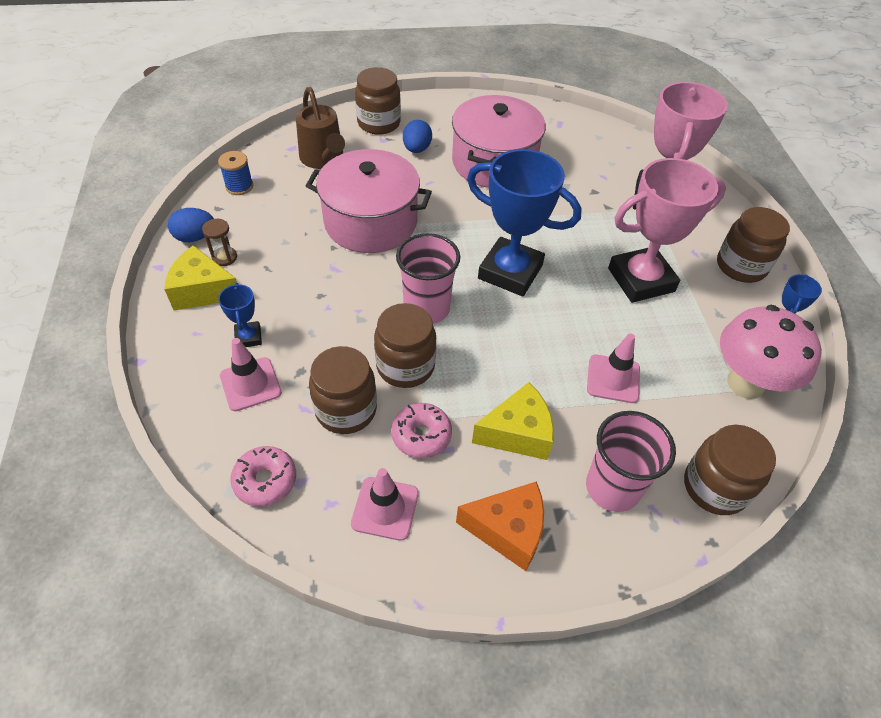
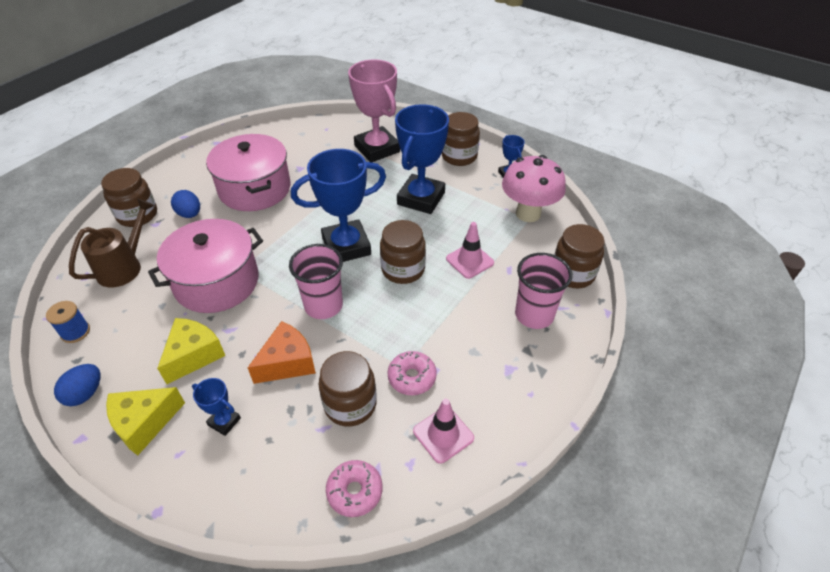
camera: 45 degrees left, 5 degrees down
(224, 257) = (132, 388): brown hourglass -> none
(250, 384) = (266, 448): pink traffic cone -> none
(324, 159) = (125, 266): brown watering can -> brown watering can turned 75 degrees counterclockwise
(405, 366) = (353, 348): brown jar -> brown jar (403, 269)
(508, 530) = (515, 382): orange cheese -> orange cheese (287, 362)
(517, 433) = (459, 329): yellow cheese -> yellow cheese (194, 355)
(641, 280) = (421, 198): pink trophy -> blue trophy

